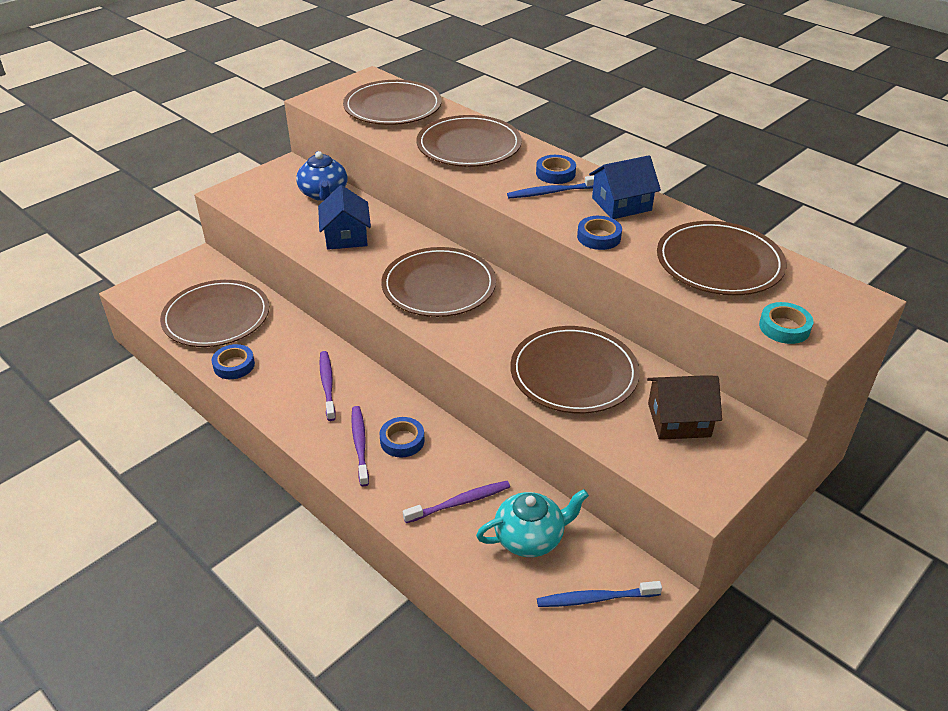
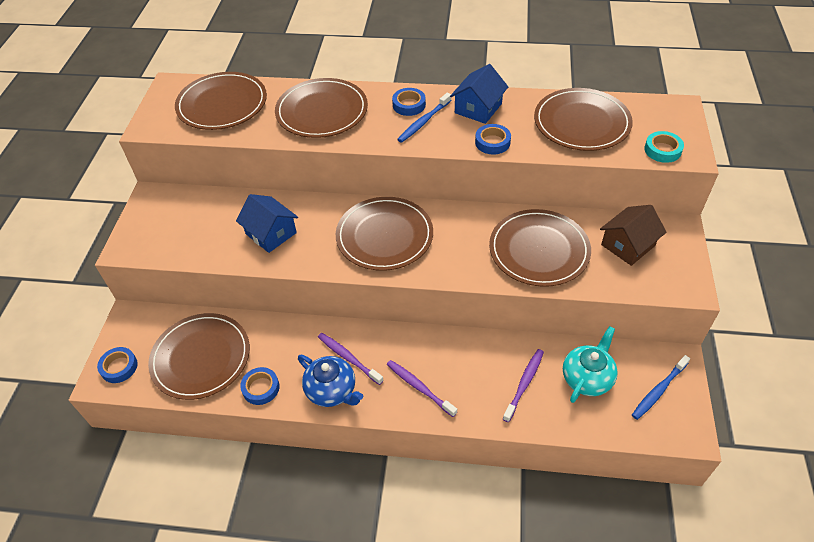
camera: 35 degrees left, 10 degrees up
(324, 194) = (211, 206): blue teapot -> blue teapot (332, 390)
(402, 441) = (444, 365): blue tape -> blue tape (119, 367)

